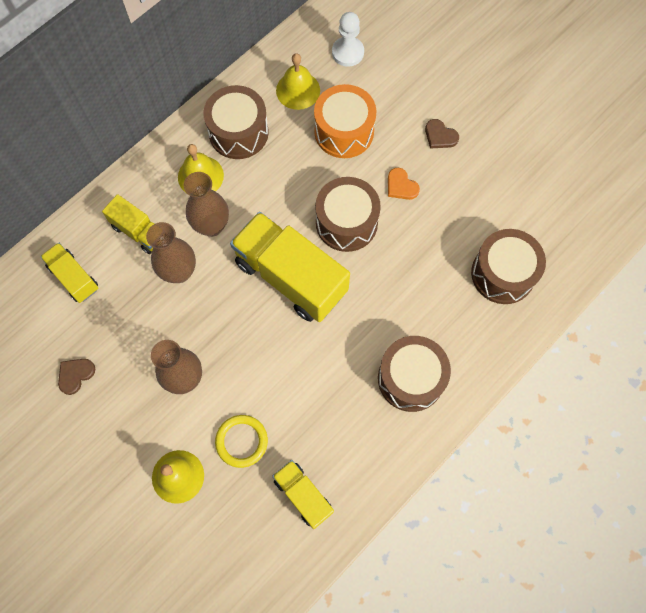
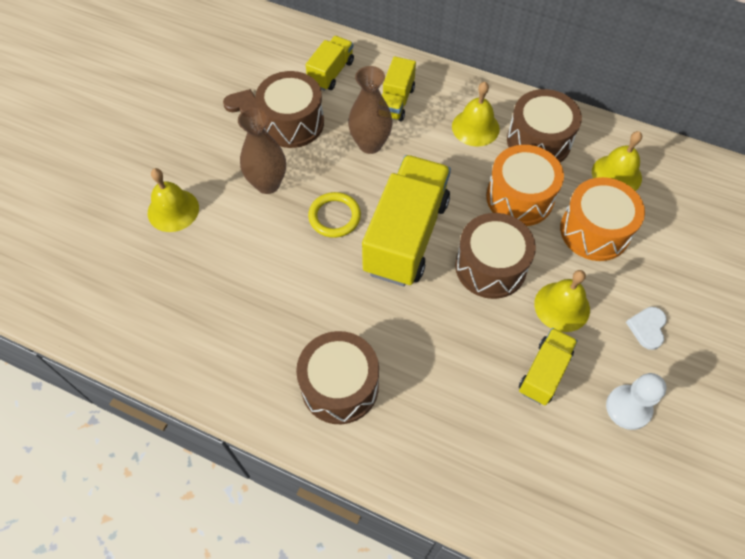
camera: 70 degrees right, 10 degrees down
(211, 226) = (428, 153): brown vase -> none
(241, 441) = (221, 250): yellow ring -> yellow ring (334, 217)
(289, 172) = (519, 198): none -> orange drum
(303, 495) = (182, 321): yellow truck -> yellow truck (544, 372)
(348, 52) = (691, 204): white pawn -> white pawn (628, 408)
(401, 186) = (562, 306): orange heart -> yellow bell
(440, 136) = (647, 328): brown heart -> white heart
(503, 274) = (509, 451): brown drum -> brown drum (292, 123)

